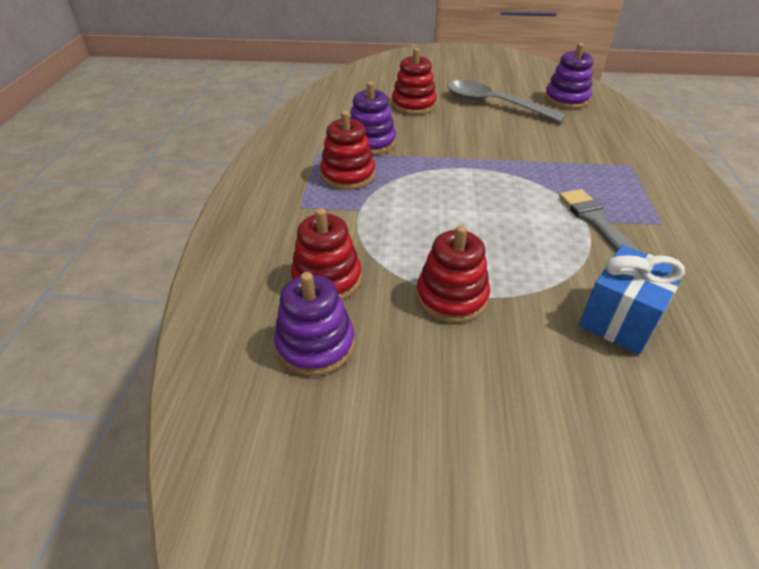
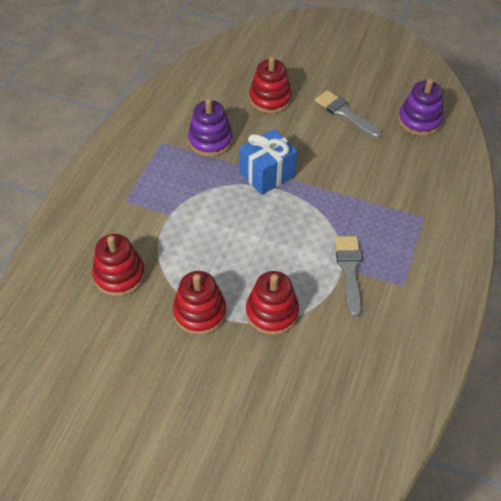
camera: 15 degrees right, 10 degrees up
(315, 345) = (92, 327): purple stacking toy -> none
(348, 175) = (175, 175): red stacking toy -> red stacking toy (272, 312)
(494, 104) = (345, 114): grey spoon -> grey brush
(620, 319) = (308, 361): blue gift -> blue gift (267, 174)

